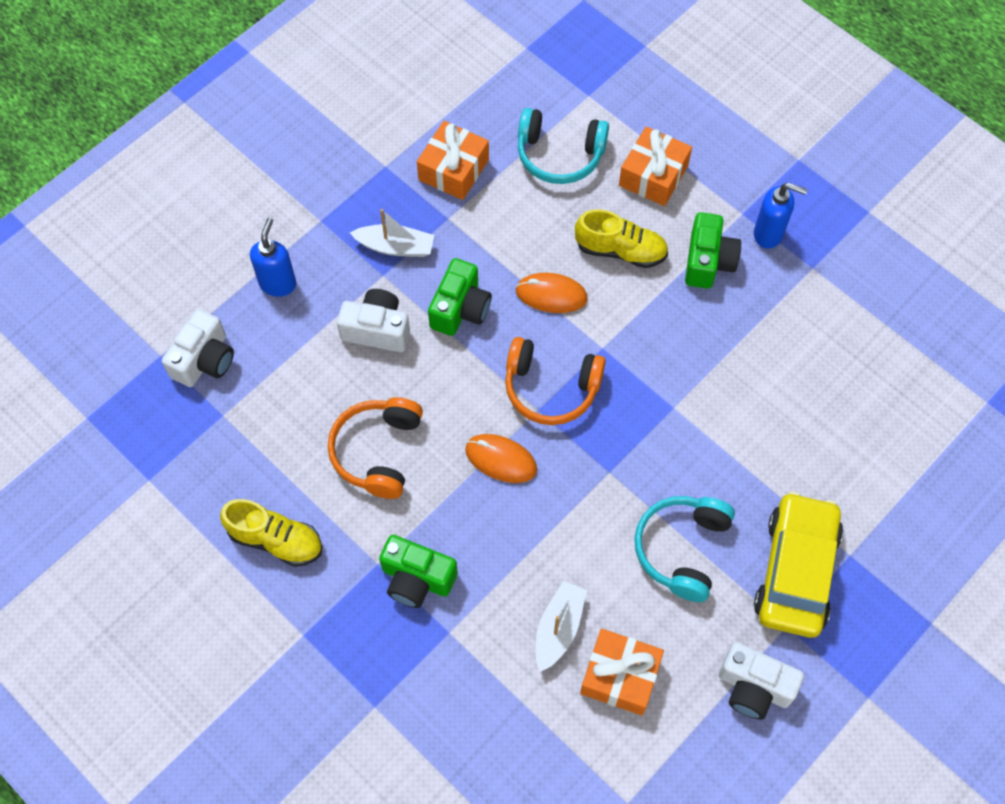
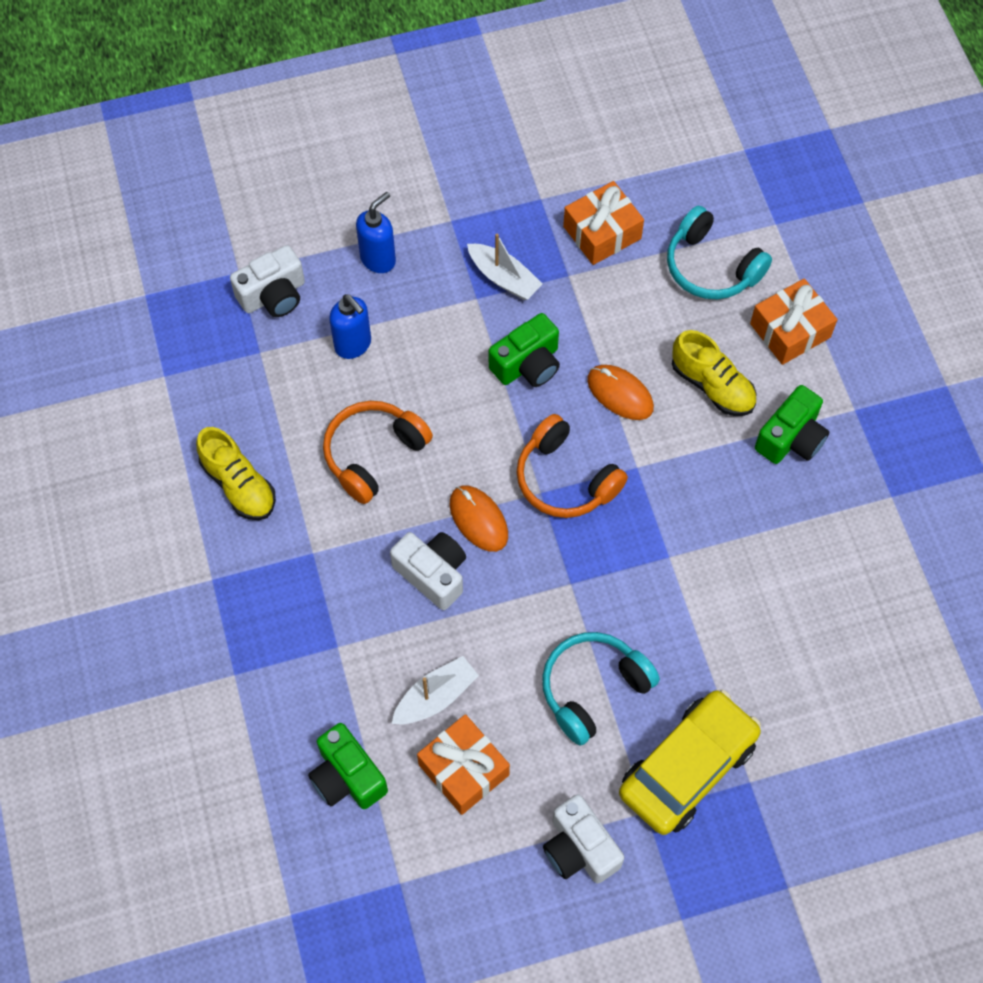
camera: 30 degrees right, 0 degrees up
(377, 330) = (440, 345): white camera -> white camera (432, 574)
(416, 579) = (338, 584): green camera -> green camera (347, 777)
(769, 234) = (868, 442): blue soap dispenser -> blue soap dispenser (353, 345)

